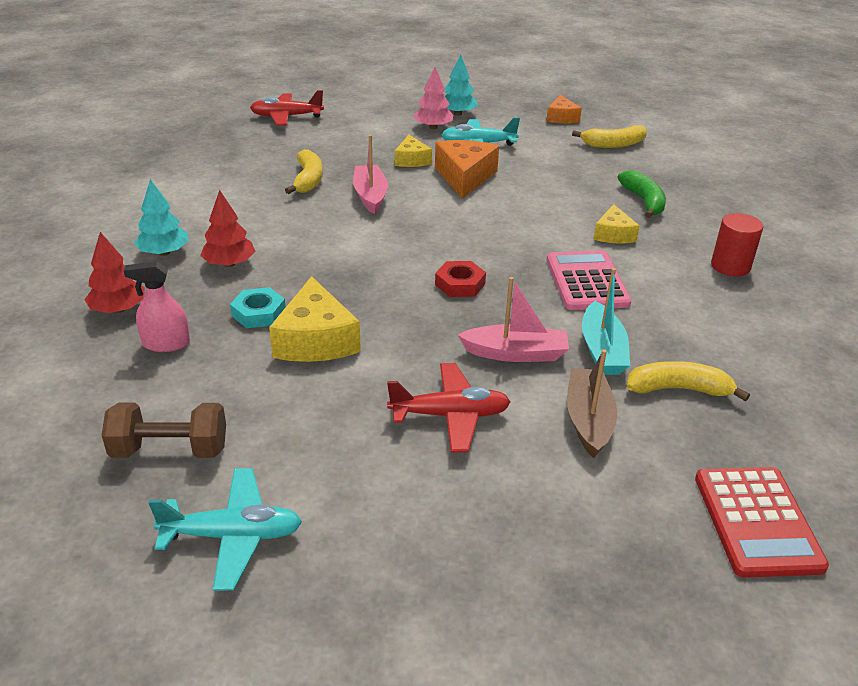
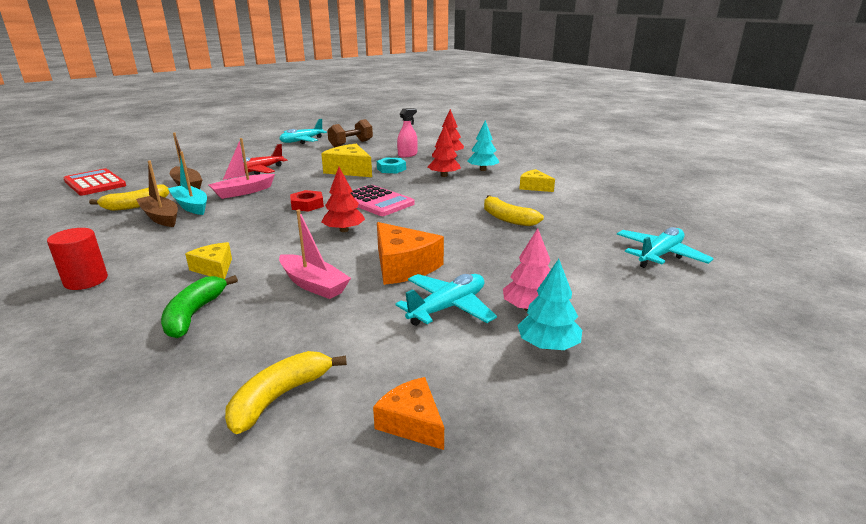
camera: 140 degrees right, 10 degrees down
(286, 117) = (659, 255): red plane -> turquoise plane
(370, 196) = (446, 225): pink boat -> pink boat (313, 284)
(411, 160) = (474, 262): yellow cheese -> yellow cheese (534, 187)
(465, 229) = (344, 230): none -> red tree
(586, 281) = (220, 231): pink calculator -> pink calculator (376, 201)
(643, 201) = (194, 314): green banana -> green banana turned 60 degrees clockwise
(648, 340) = (161, 217): none -> brown boat

